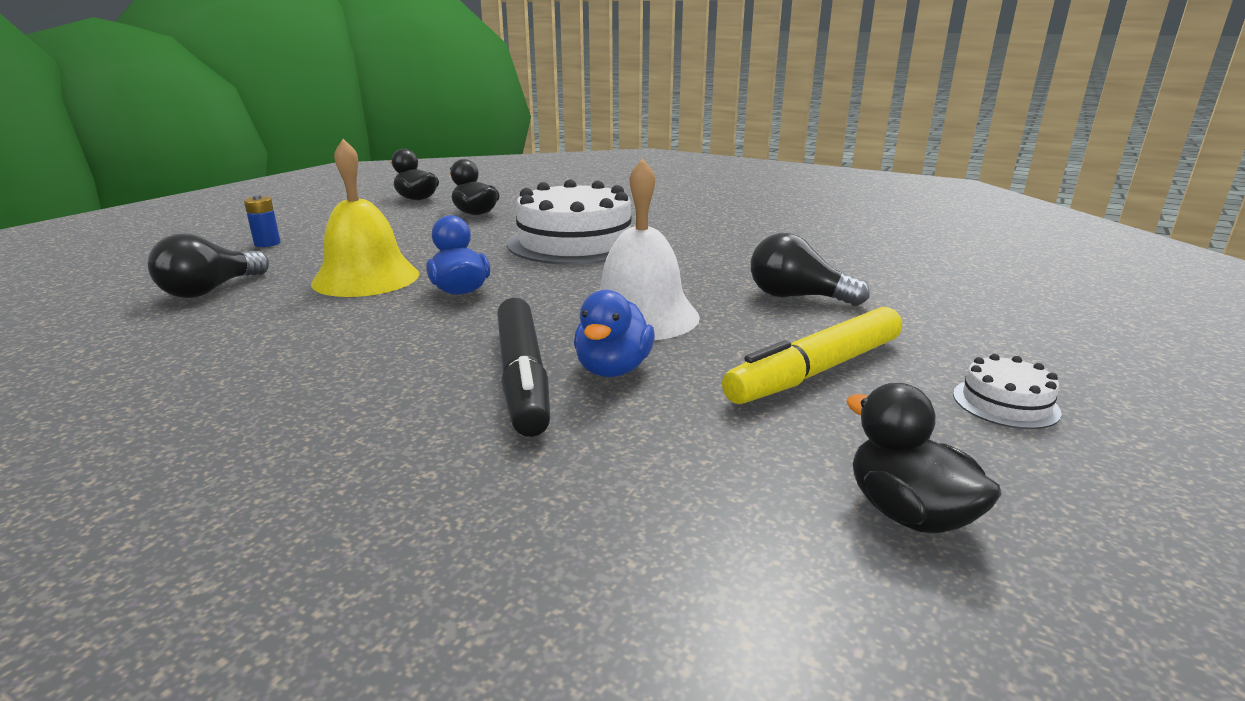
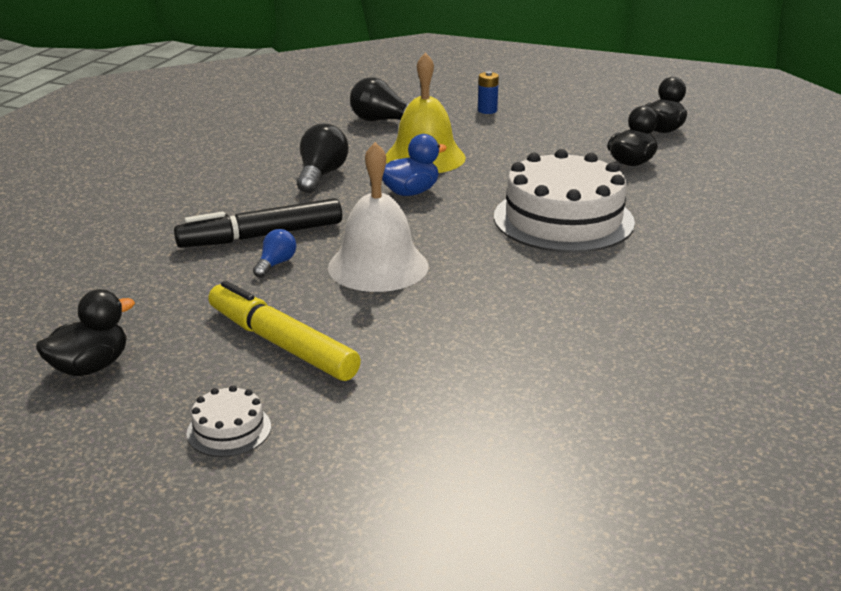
camera: 80 degrees right, 5 degrees up
(613, 369) = (276, 264): blue duck -> blue light bulb
(797, 297) = (450, 339): black light bulb -> black light bulb (321, 175)

